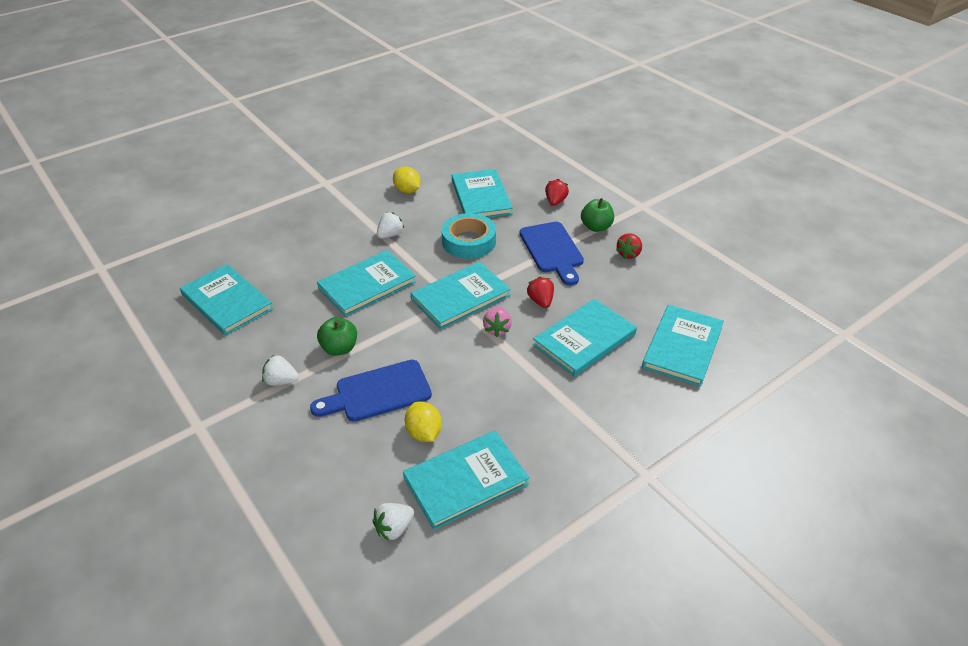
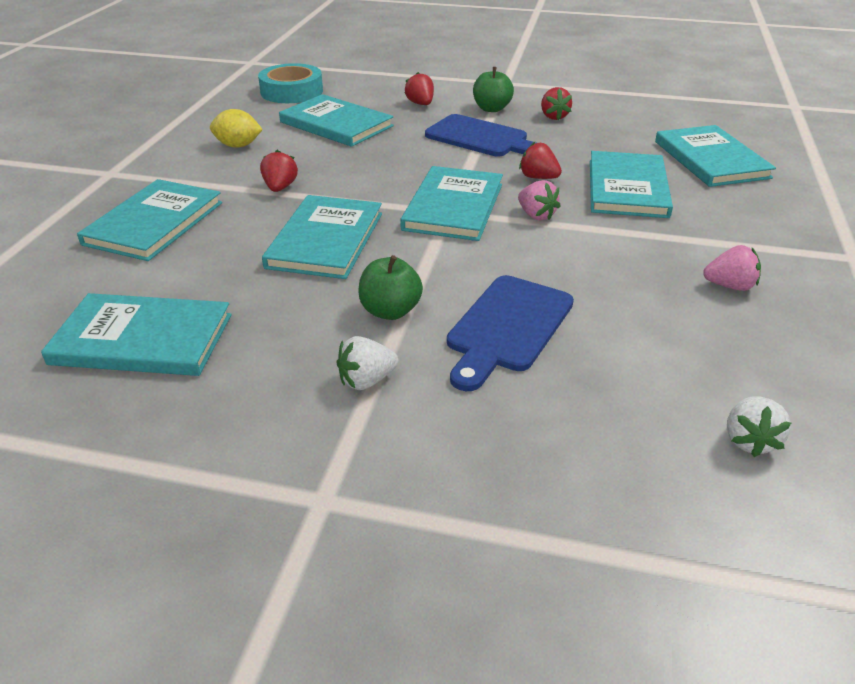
camera: 40 degrees left, 5 degrees down
(390, 235) = (280, 188): white strawberry -> red strawberry
(424, 433) = (620, 335): yellow lemon -> none
(466, 481) = (734, 351): turquoise book -> turquoise book (154, 223)
(469, 241) = (383, 161): turquoise tape -> turquoise tape (292, 91)
(532, 443) = (730, 286): none -> pink strawberry

